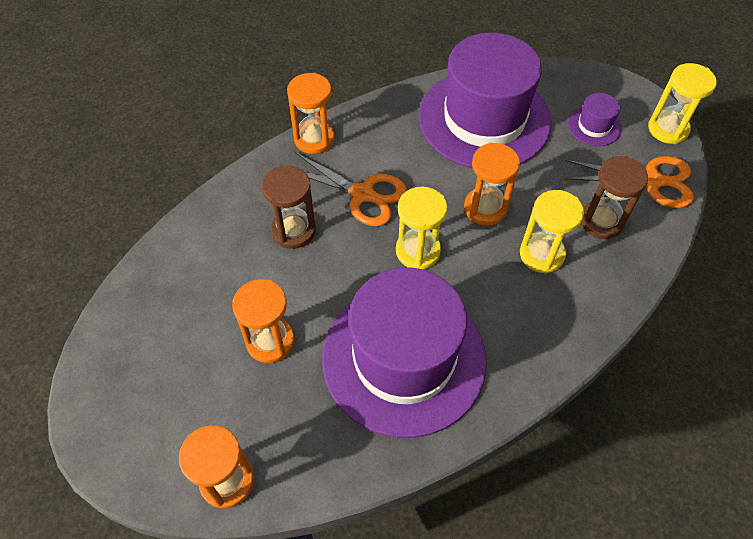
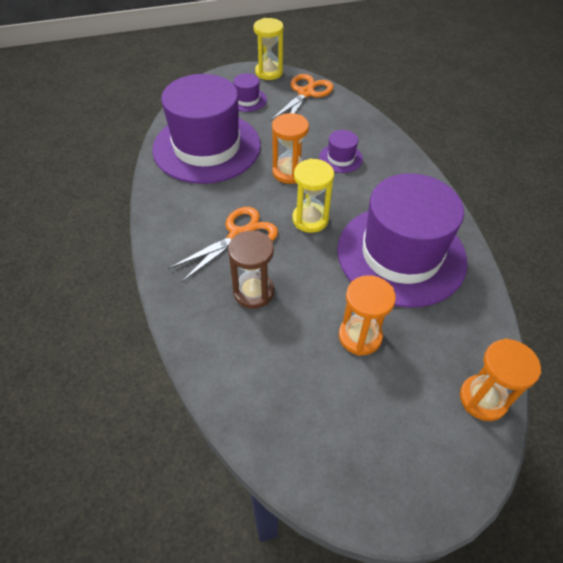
camera: 70 degrees left, 5 degrees down
(314, 139) = (160, 252): orange hourglass -> none
(541, 254) = (341, 158): yellow hourglass -> purple hat
(601, 221) = (326, 124): brown hourglass -> none

